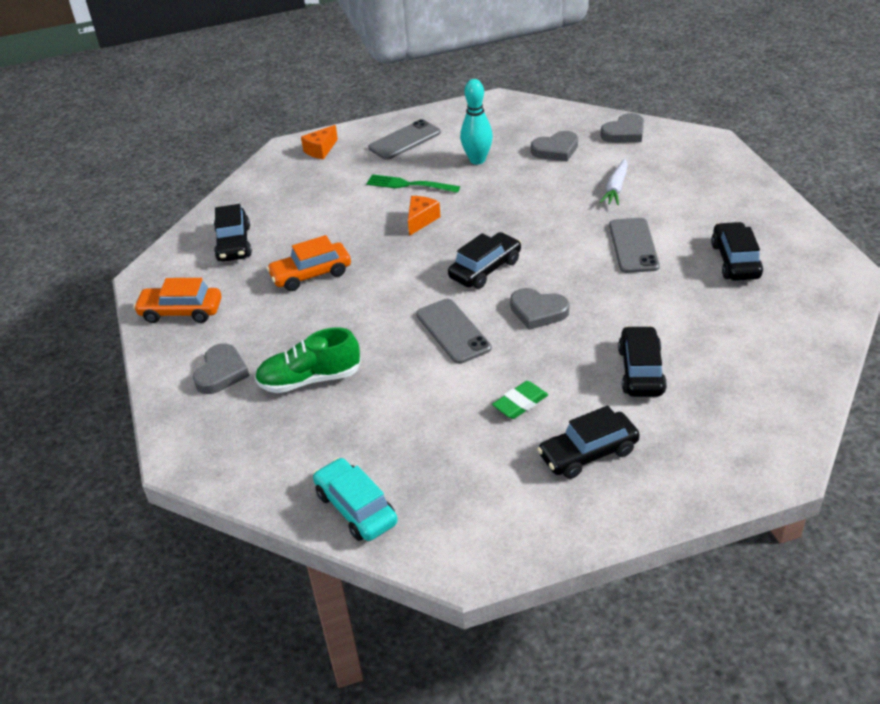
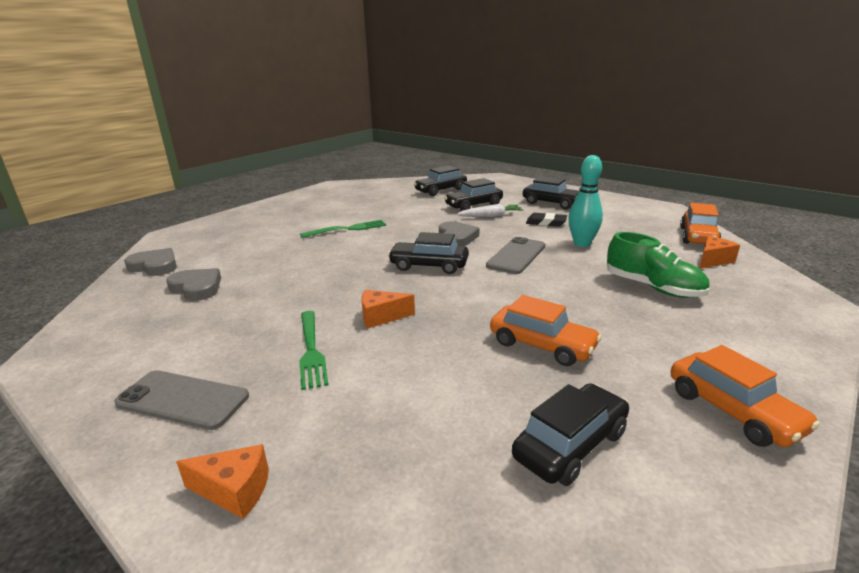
camera: 125 degrees left, 15 degrees down
(221, 372) = (730, 331): grey heart -> none
(302, 465) = (713, 260): none -> orange cheese
(356, 508) = (698, 237): turquoise car -> orange car
(477, 160) = (231, 324): turquoise bowling pin -> turquoise bowling pin (582, 244)
(520, 403) = (546, 223): green eraser -> black eraser
(616, 188) = (265, 249): white carrot -> white carrot (490, 216)
(633, 246) = (347, 229): grey phone -> green fork
(735, 261) = (341, 205): black car -> black car (441, 190)

